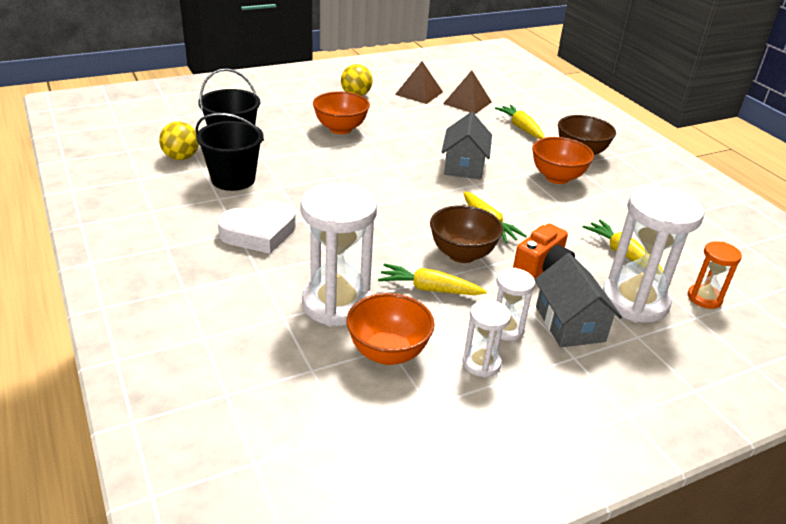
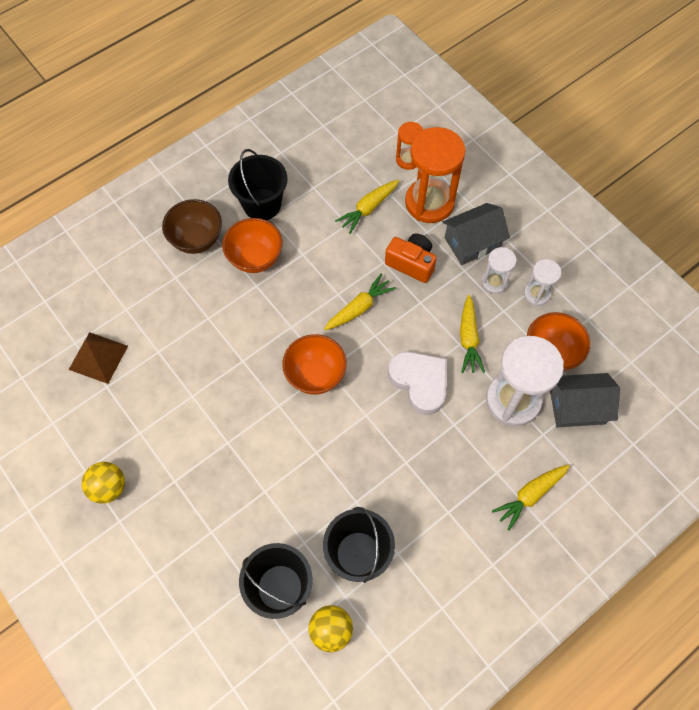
camera: 100 degrees left, 30 degrees up
(259, 233) = (442, 492): white heart -> white heart (420, 382)
(340, 129) = (209, 480): orange bowl -> orange bowl (315, 375)
(419, 93) = (83, 415): brown pyramid -> none
(462, 254) = (413, 322): brown bowl -> none
(464, 166) = (257, 340): grey house -> grey house (577, 407)
(521, 128) = (152, 296): yellow carrot -> yellow carrot (530, 495)
(624, 190) = (262, 204): none -> black bucket
(634, 301) = (429, 202): white hourglass -> orange hourglass

